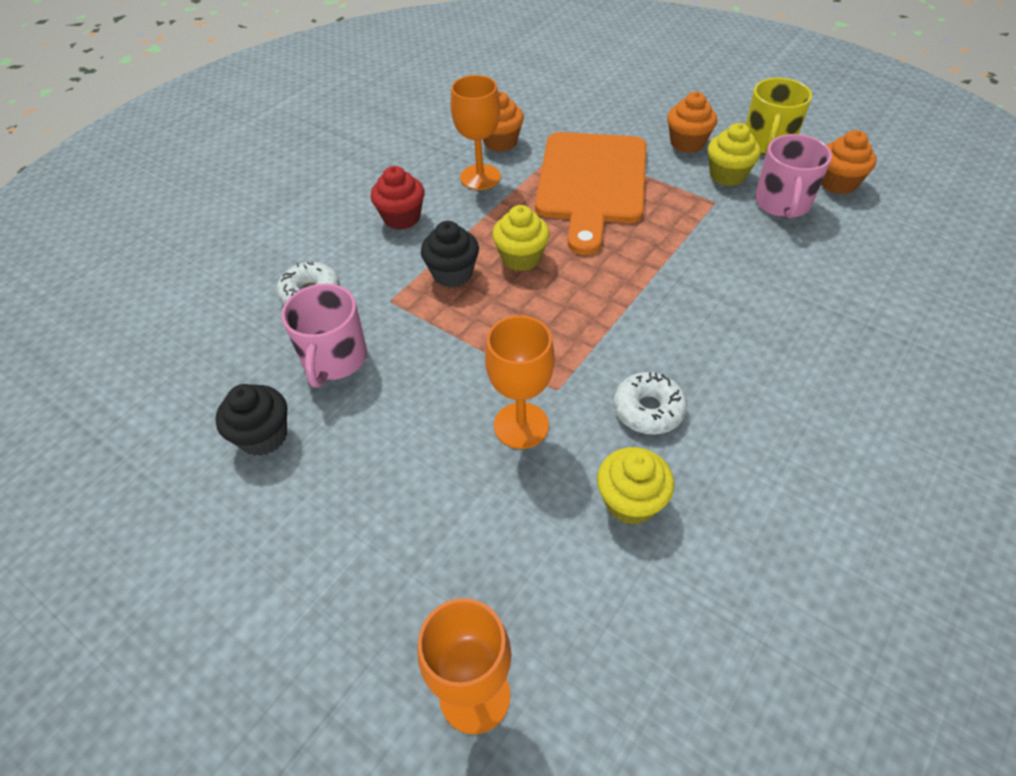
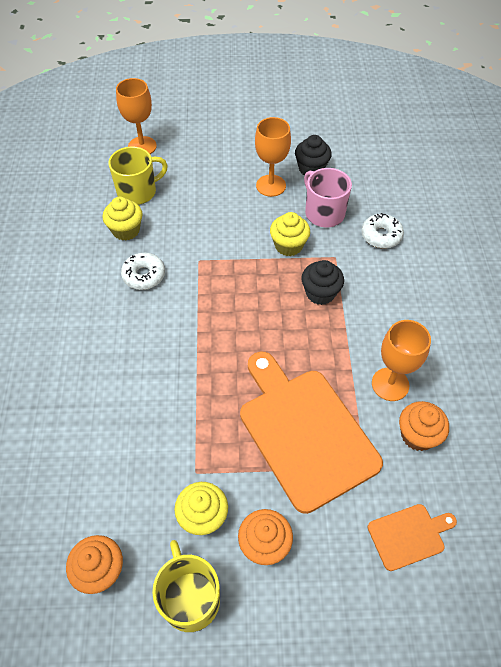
camera: 140 degrees right, 5 degrees up
(402, 218) = (398, 314): red cupcake -> none
(521, 258) = (291, 329): yellow cupcake -> yellow cupcake (288, 245)
(521, 425) = (201, 234): orange goblet -> orange goblet (271, 185)
(561, 572) = (138, 192): none -> yellow mug
(573, 105) = (409, 535): none -> orange cutting board
(782, 203) = (139, 506): pink mug -> none

